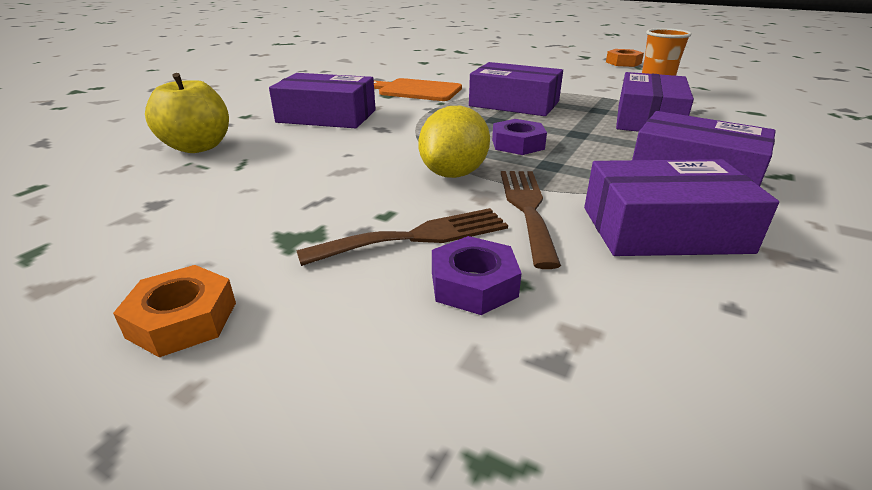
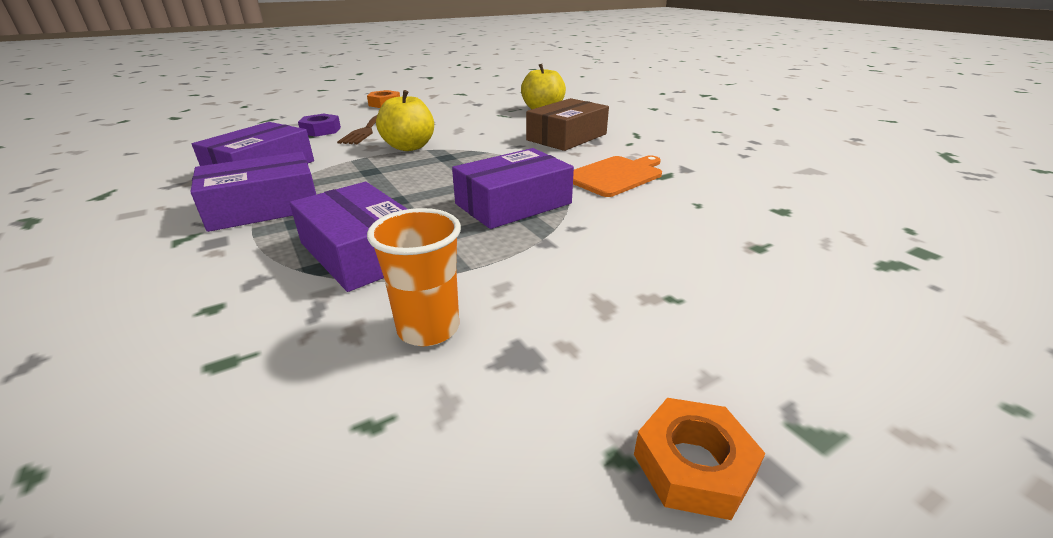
camera: 120 degrees right, 0 degrees up
(327, 116) = (567, 137): purple box -> brown box
(454, 174) = (409, 147): yellow lemon -> yellow apple
(518, 144) = (417, 173): purple nut -> none
(527, 208) = (342, 151): brown fork -> none

